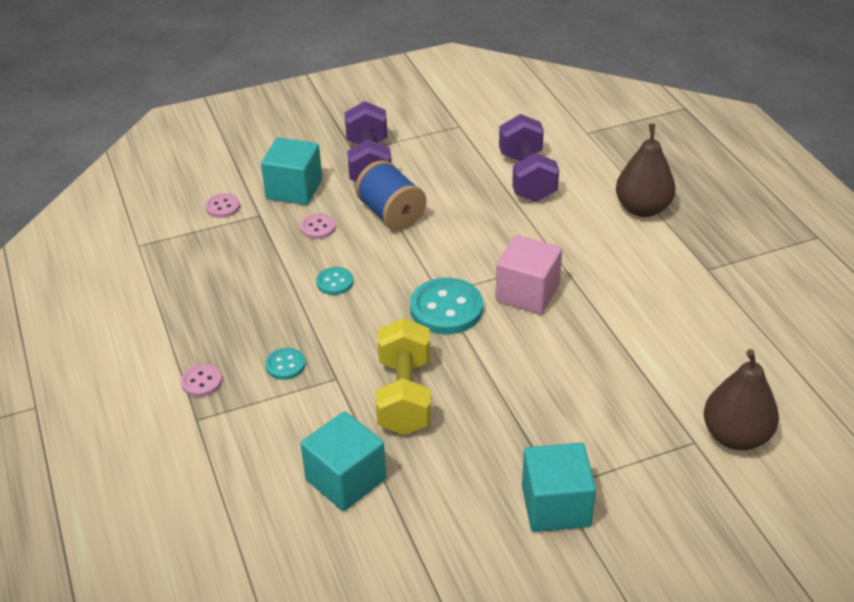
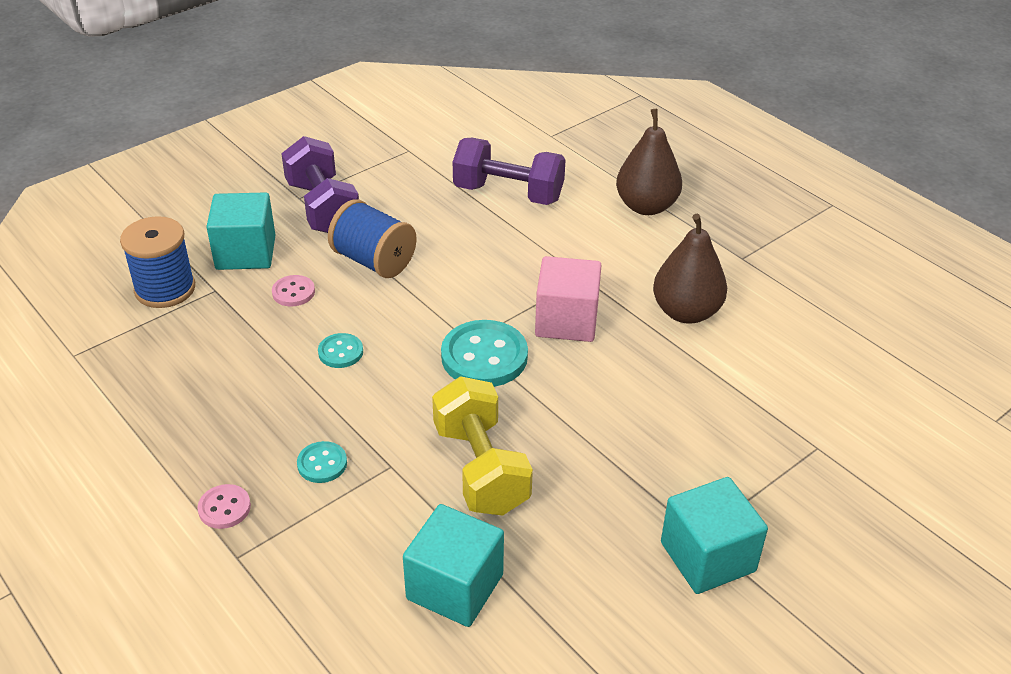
camera: 20 degrees left, 0 degrees up
(223, 207) = (165, 289): pink button -> blue spool
(527, 177) = (508, 193): purple dumbbell -> purple dumbbell turned 45 degrees counterclockwise
(735, 436) = (855, 431): brown pear -> brown pear (686, 312)

